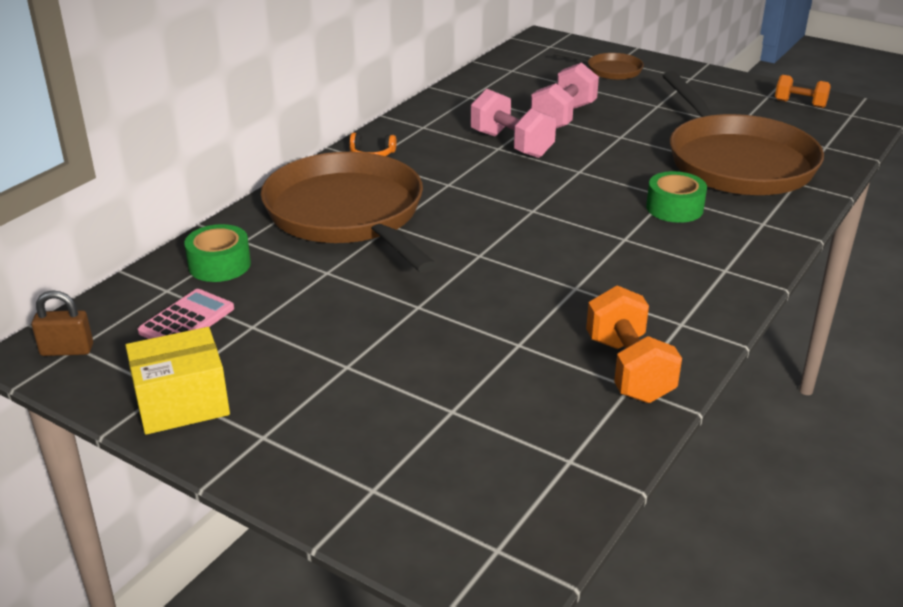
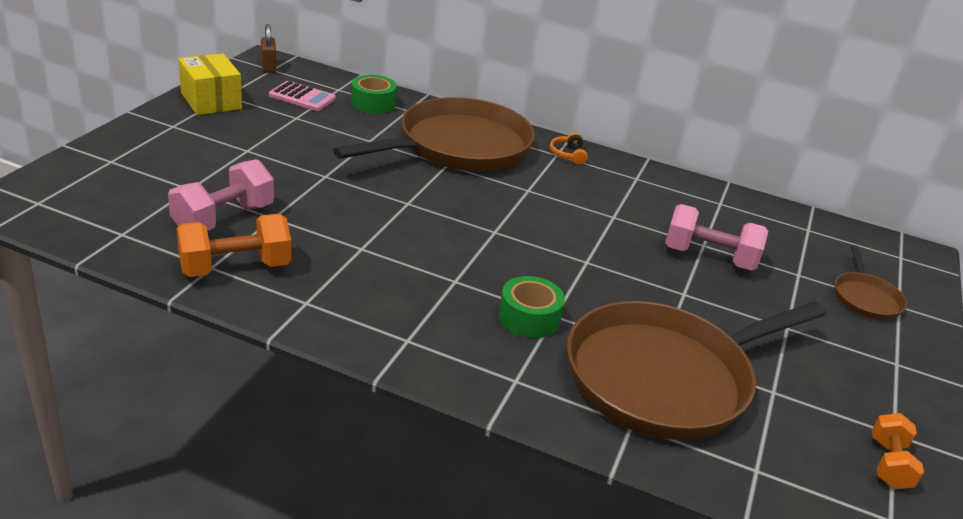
camera: 75 degrees right, 0 degrees up
(511, 144) = (625, 224): pink dumbbell -> pink dumbbell (223, 219)

